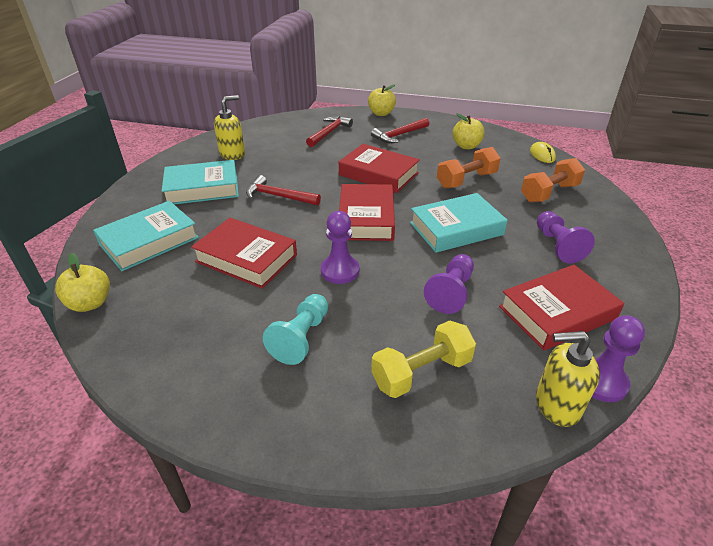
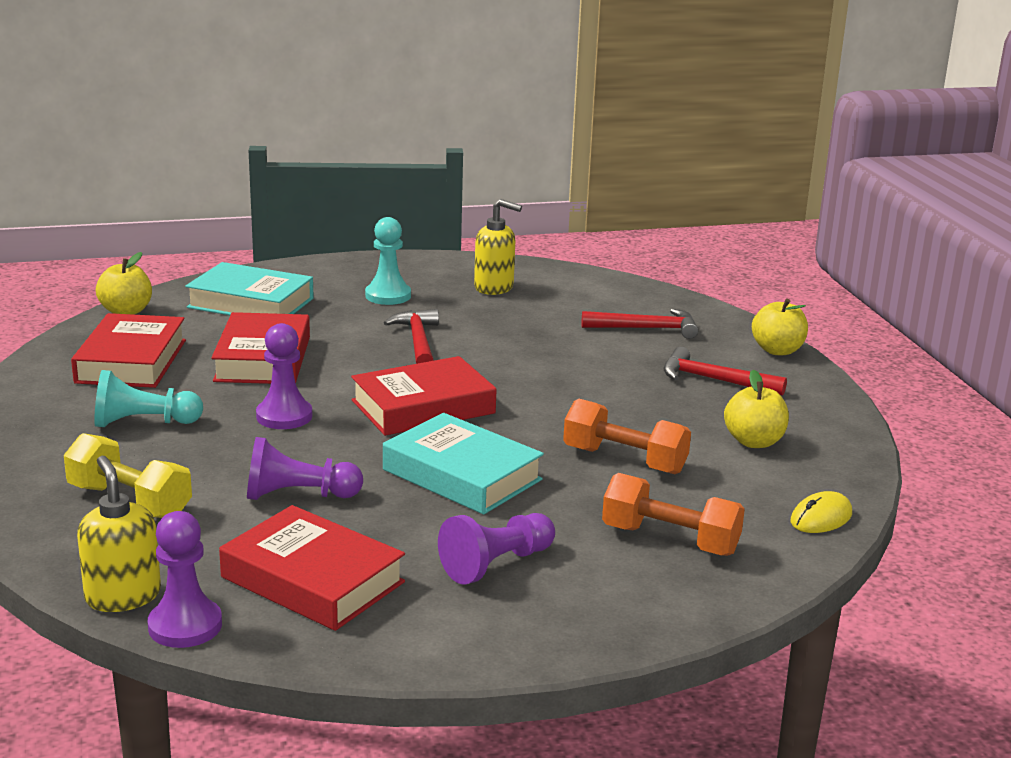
camera: 60 degrees right, 15 degrees down
(202, 188) = (388, 296): turquoise book -> turquoise pawn
(378, 174) = (559, 390): red book -> red book (131, 361)

